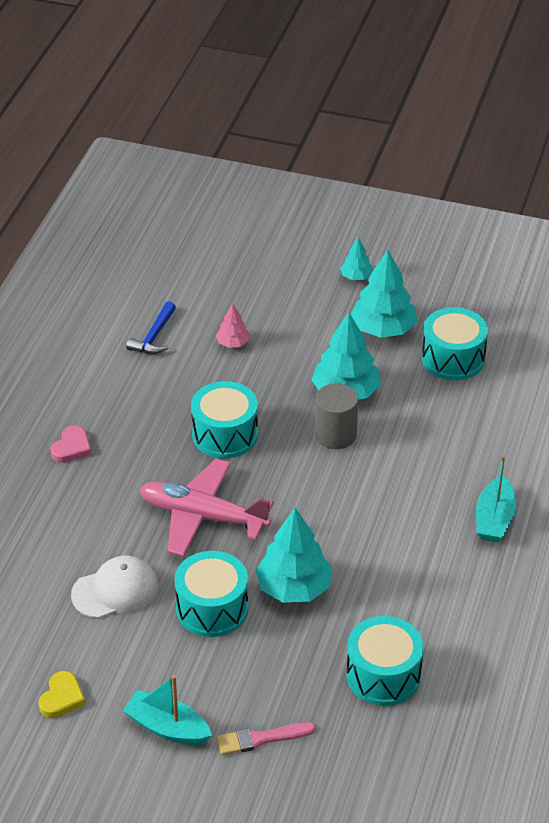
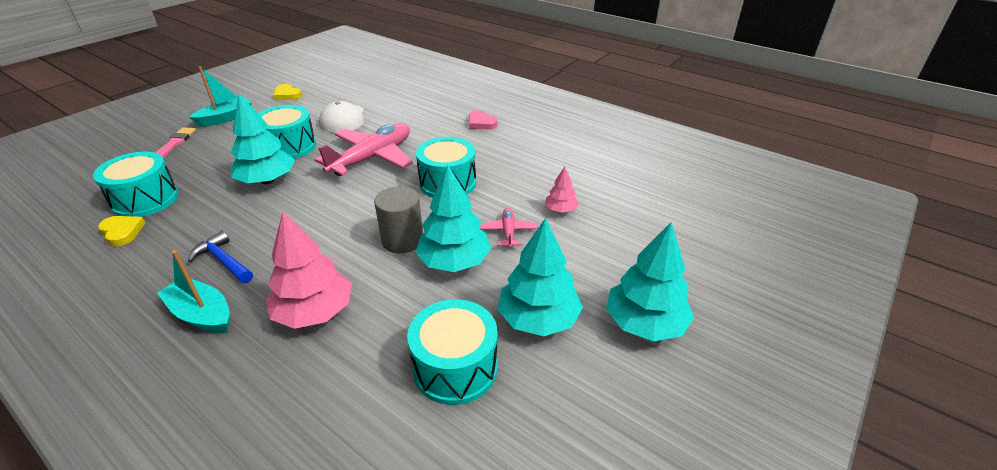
camera: 110 degrees right, 5 degrees down
(154, 336) = (587, 172): blue hammer -> blue hammer (223, 261)
(286, 369) = (508, 232): none -> pink plane
(356, 276) = (644, 323): turquoise tree -> turquoise tree, size x1.95
(440, 653) = (122, 232): none -> yellow heart
(450, 453) = (314, 312): none -> pink tree

